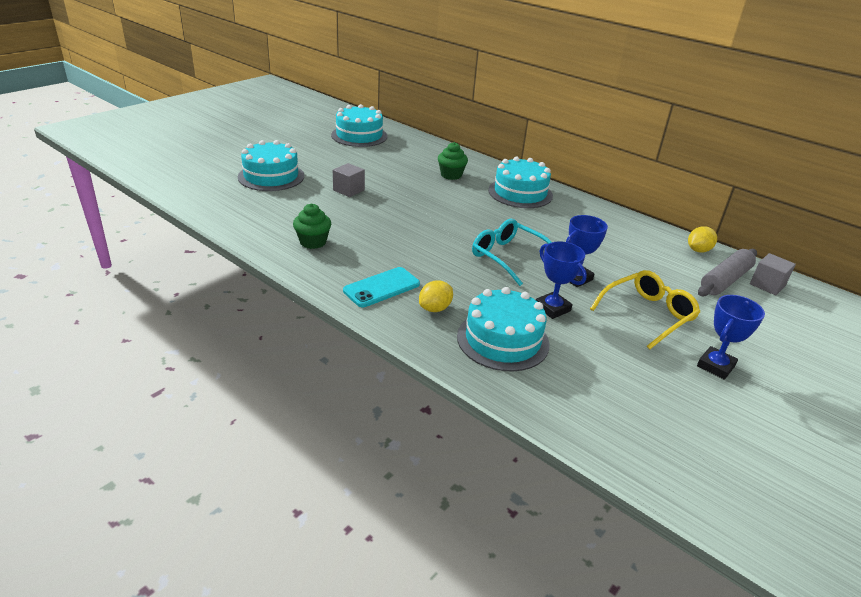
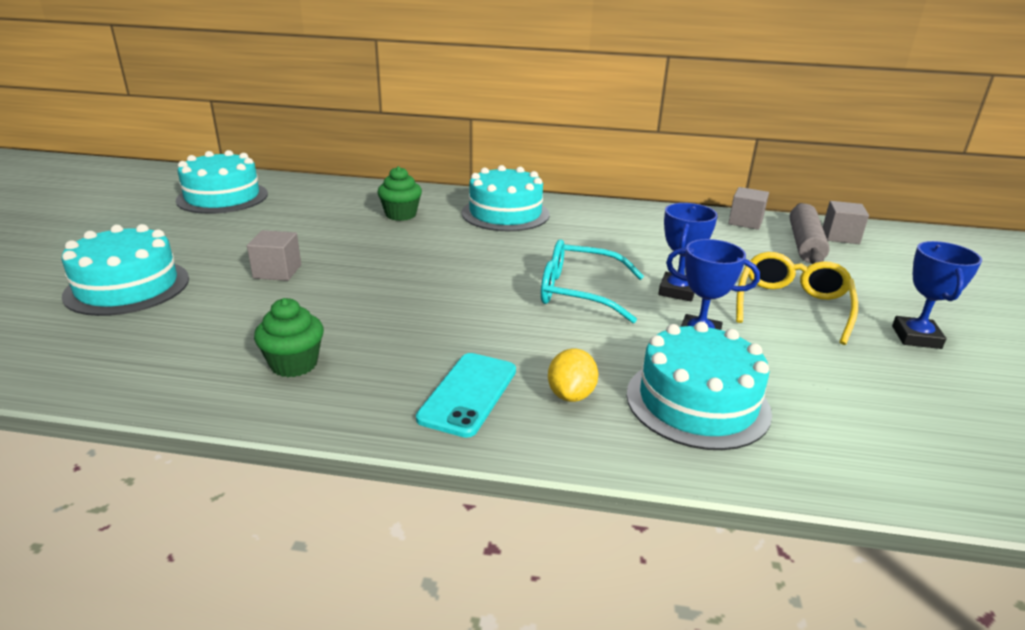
camera: 30 degrees left, 5 degrees down
(698, 250) = (745, 222): yellow lemon -> grey cube

